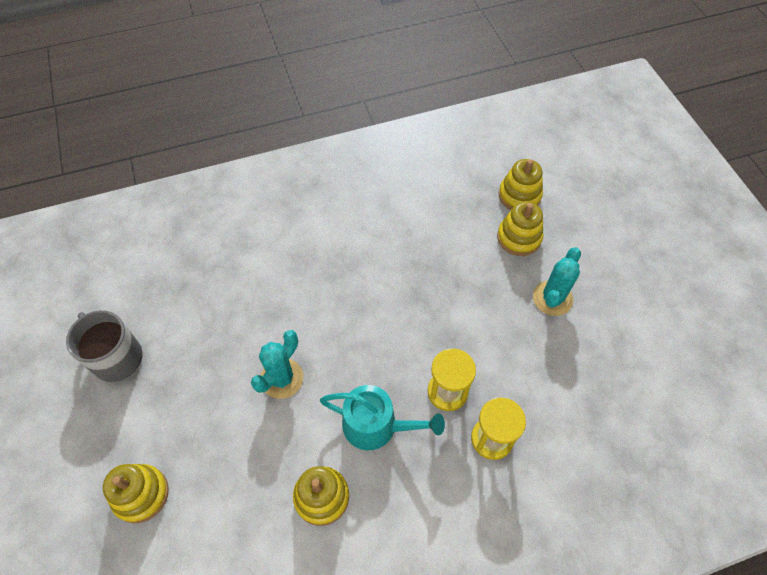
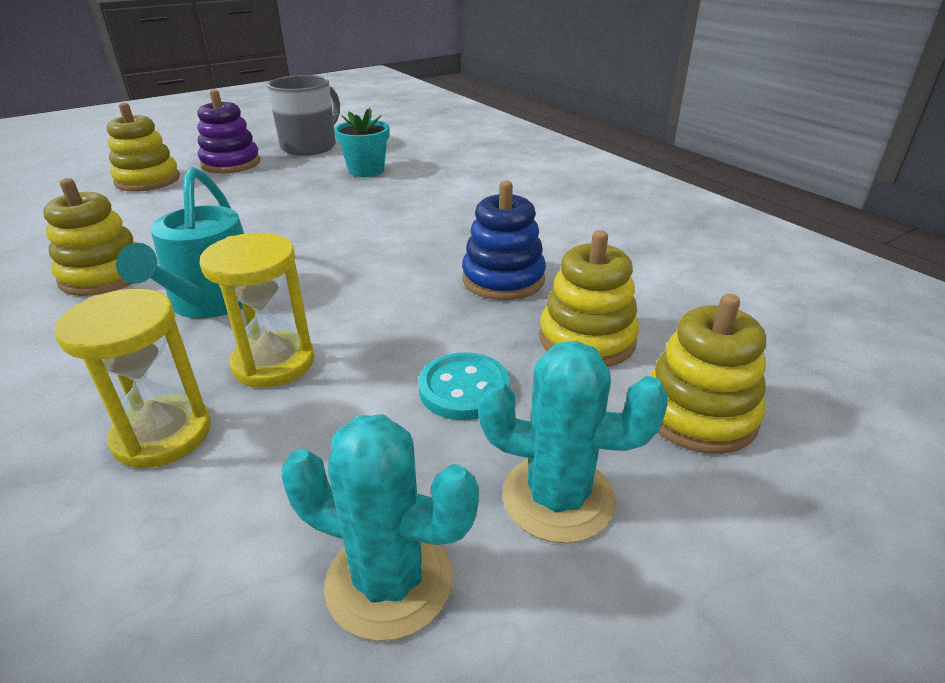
camera: 75 degrees right, 25 degrees down
(130, 424) = (231, 163): none -> purple stacking toy
(199, 320) = (366, 170): none -> turquoise flower pot
(282, 378) = (291, 224): turquoise cactus -> turquoise cactus (389, 581)
(397, 274) = (503, 279): none -> blue stacking toy
(486, 313) = (464, 389): none -> turquoise button
(519, 196) = (822, 400): yellow stacking toy -> yellow stacking toy (587, 339)

